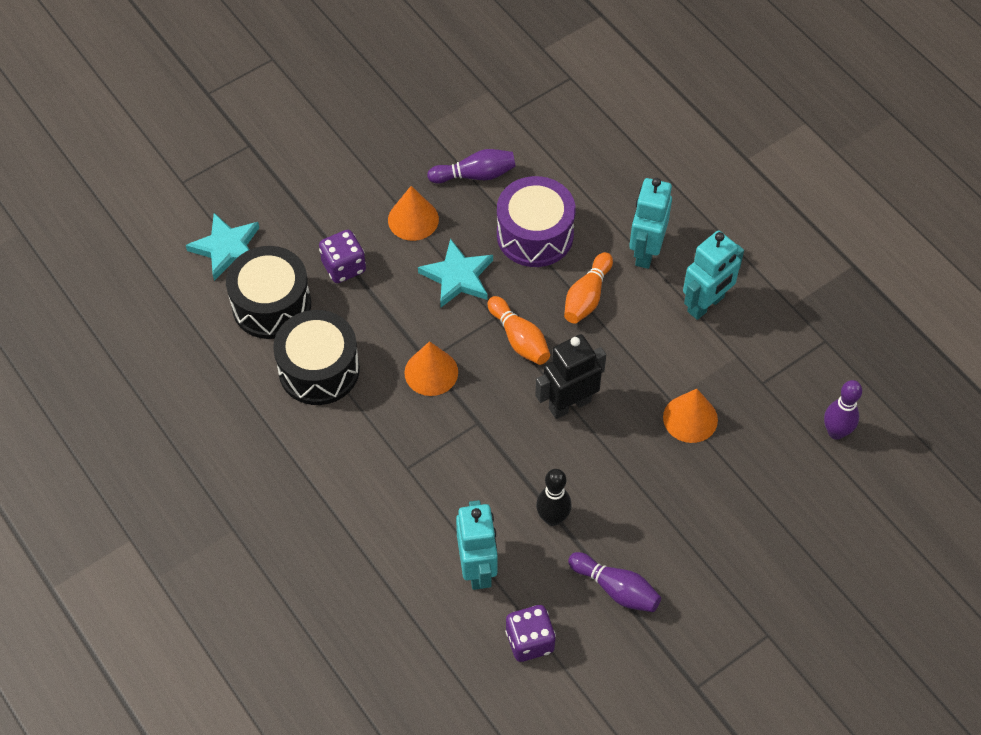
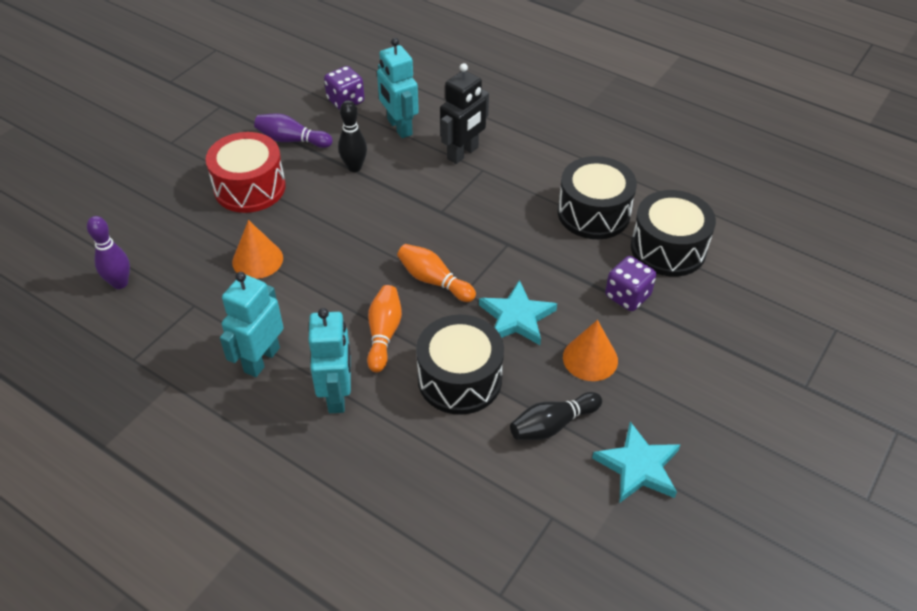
camera: 160 degrees right, 10 degrees down
(227, 248) = (743, 282): turquoise star -> turquoise star (638, 467)
(431, 372) = (499, 235): orange cone -> none
(475, 175) = (552, 425): purple bowling pin -> black bowling pin
(535, 235) = (459, 379): purple drum -> black drum
(569, 404) = (368, 243): black robot -> black robot (463, 153)
(681, 524) = (250, 188): none -> red drum

